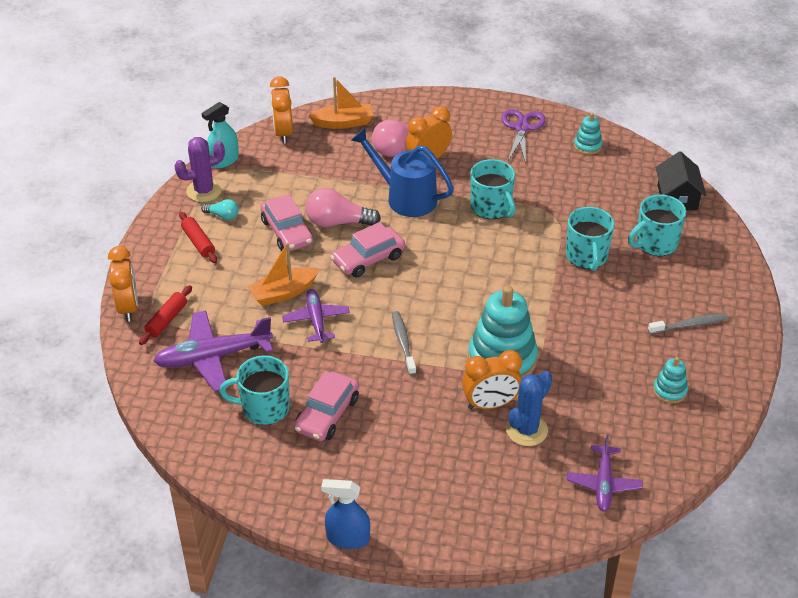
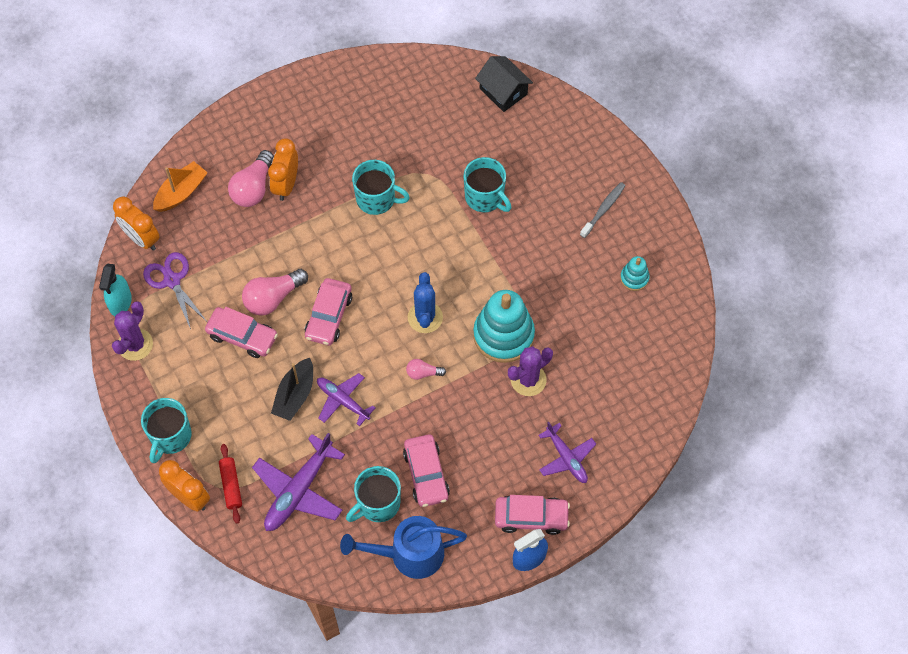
camera: 40 degrees left, 20 degrees up
(198, 242) = (182, 397): red rolling pin -> none
(222, 216) = (175, 358): turquoise light bulb -> none
(283, 293) = (295, 395): orange boat -> black boat
(383, 508) = (531, 517): none -> pink car
(403, 342) = (423, 373): grey toothbrush -> pink light bulb
(405, 197) = (302, 236): blue watering can -> blue watering can (408, 554)
(490, 404) = (528, 380): orange clock -> purple cactus
(522, 128) = (330, 98): purple scissors -> purple scissors (172, 280)
(526, 430) = (569, 382): blue cactus -> blue cactus (425, 317)
(587, 146) = (396, 83): turquoise stacking toy -> none
(603, 483) = (652, 387): purple plane -> purple plane (566, 458)
(655, 243) = (523, 149): turquoise mug -> turquoise mug (170, 437)

